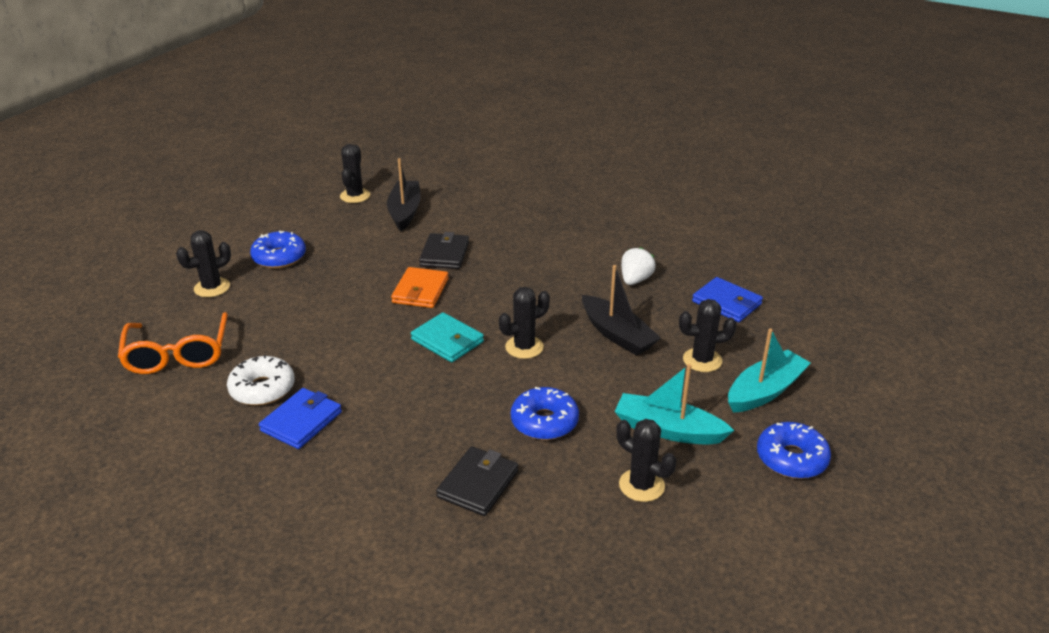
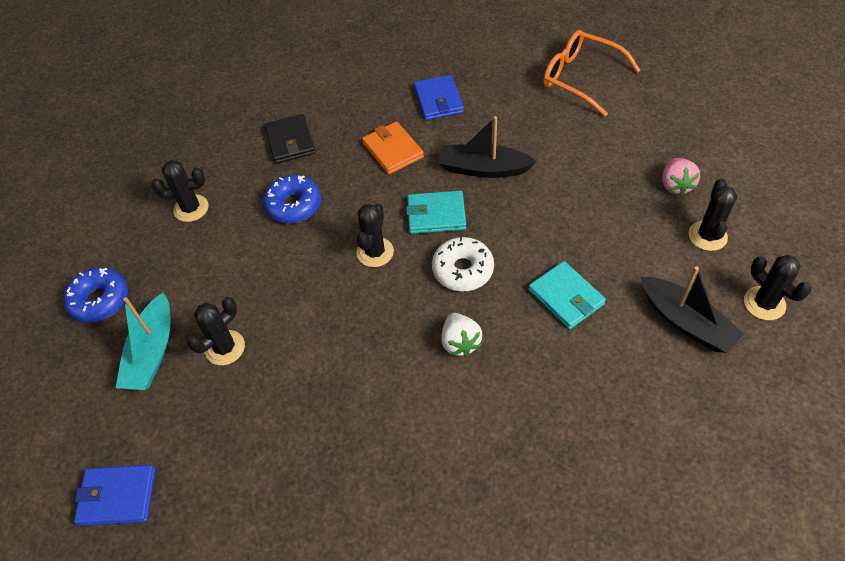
camera: 140 degrees right, 20 degrees up
(212, 287) = (661, 127): black cactus -> black cactus (707, 236)
(262, 389) = (493, 98): white donut -> white donut (462, 270)
(279, 257) = (675, 185): blue donut -> pink strawberry
(420, 291) = (522, 242): orange wallet -> orange wallet (393, 150)
(444, 254) = (566, 297): black wallet -> turquoise wallet
(617, 334) = (317, 322): black boat -> black boat (483, 169)
(635, 280) = (365, 408): white strawberry -> white strawberry (460, 342)
(668, 430) = (204, 260): turquoise boat -> none
(726, 303) = (252, 446): blue wallet -> blue wallet (117, 497)

